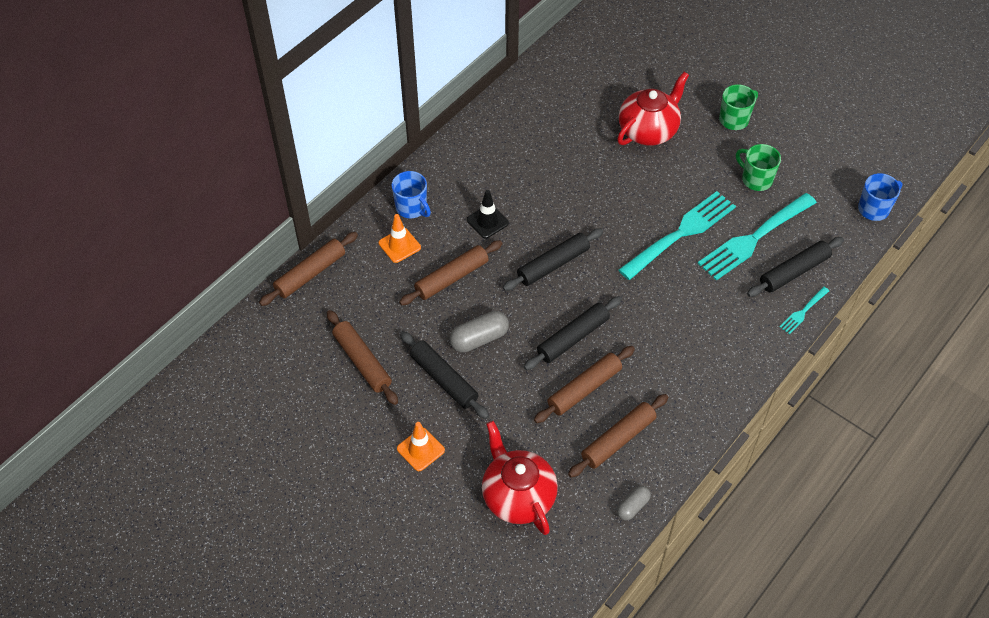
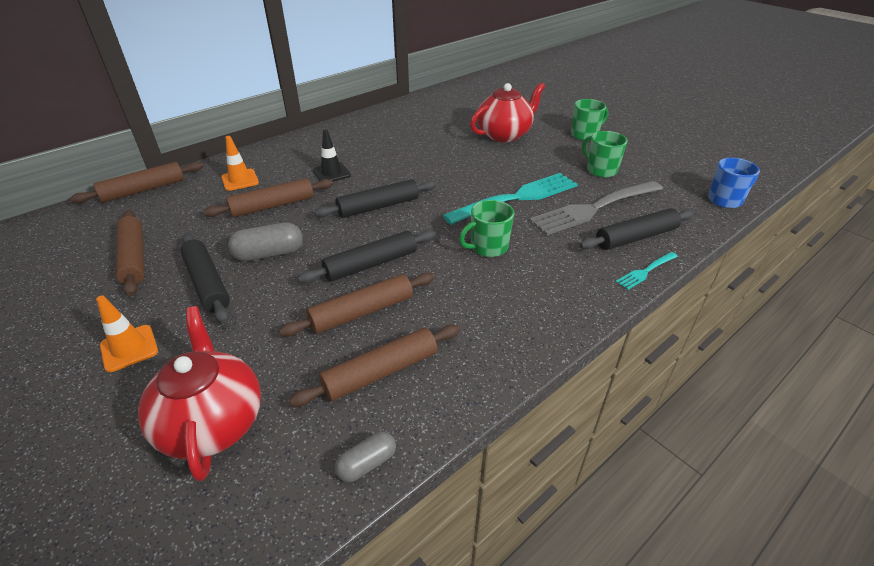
camera: 10 degrees right, 15 degrees down
(412, 208) = (269, 159): blue mug -> none
(667, 303) = (488, 247): none -> green mug
(755, 237) = (594, 208): turquoise fork -> grey fork

